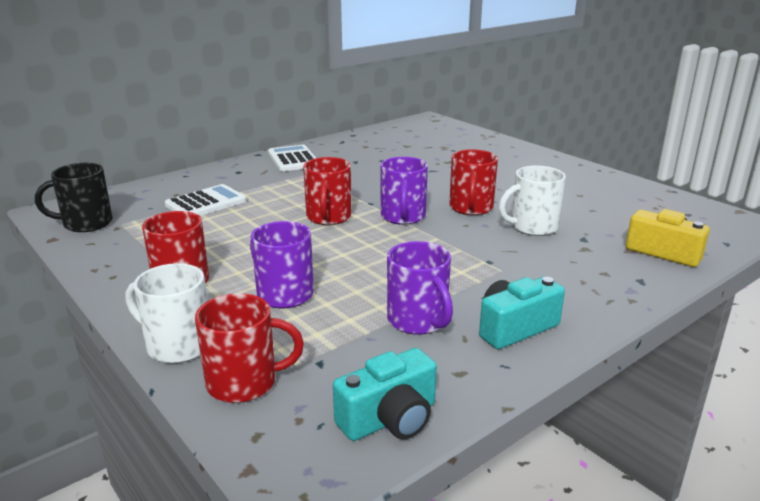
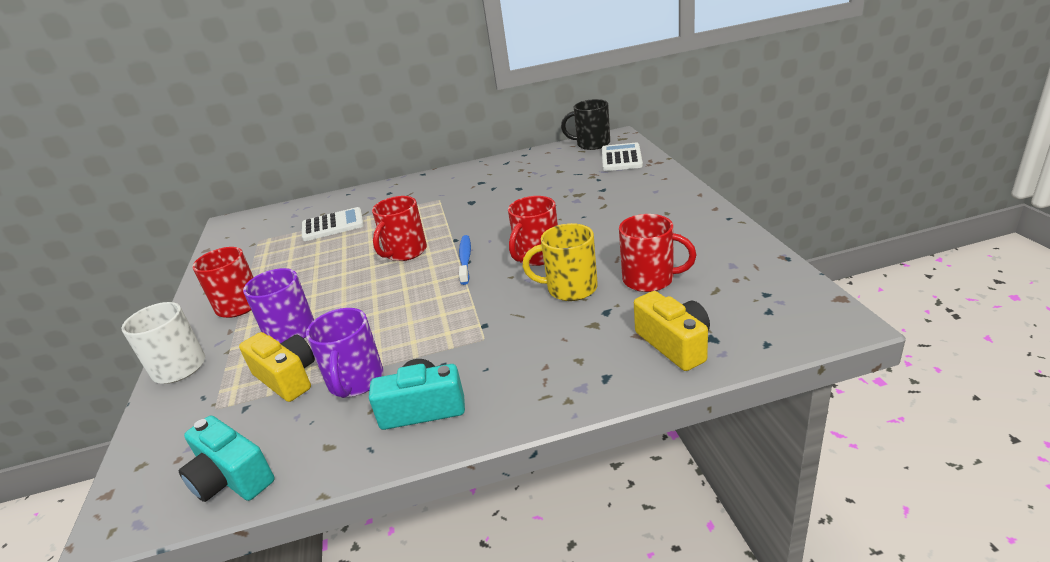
camera: 30 degrees right, 5 degrees up
(86, 223) = (238, 237): black mug -> black mug (592, 144)
(244, 382) = (182, 413): red mug -> red mug (650, 279)
(293, 159) = (444, 181): white calculator -> white calculator (621, 158)
(336, 331) = (287, 378): none -> yellow camera
(390, 419) = (232, 478): turquoise camera -> turquoise camera turned 45 degrees clockwise
(403, 217) = (465, 259): purple mug -> blue toothbrush
(532, 227) = (570, 288): white mug -> yellow mug

